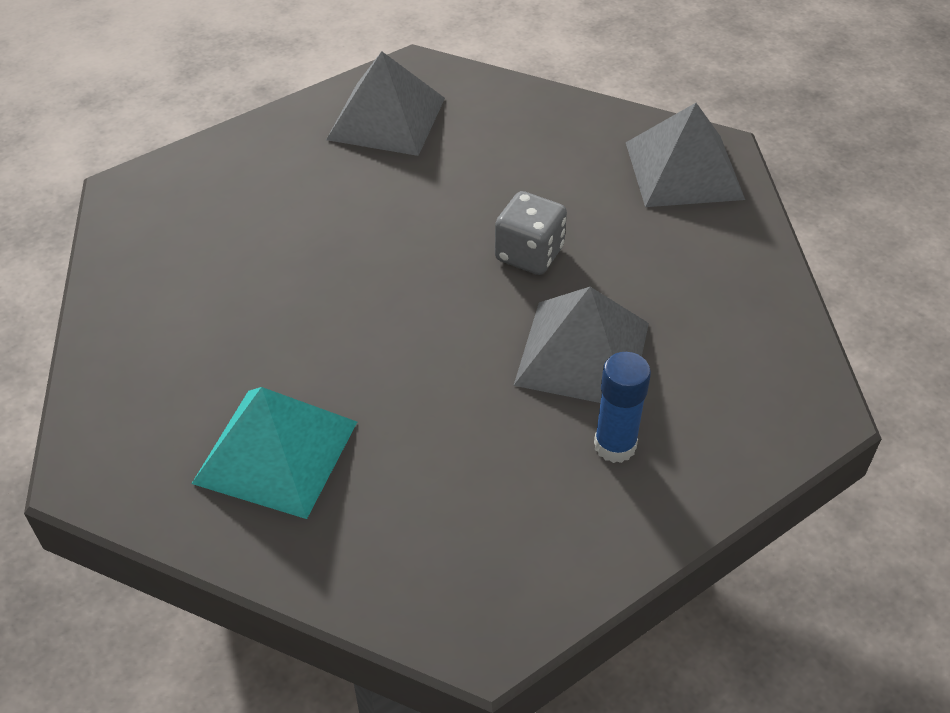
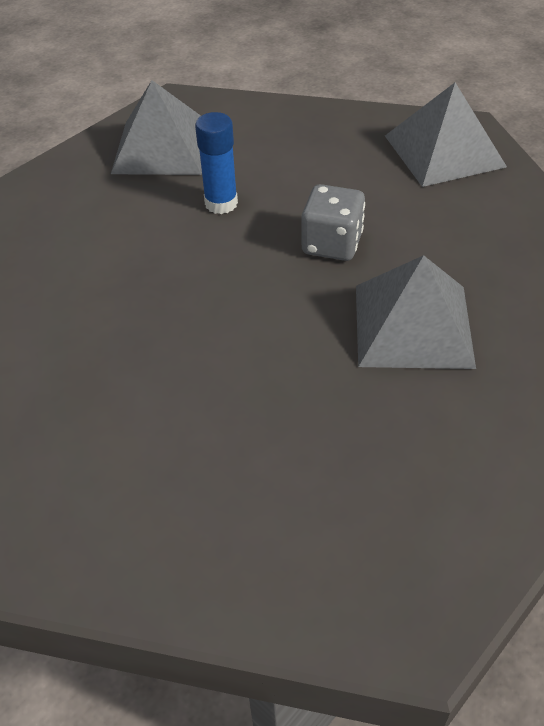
camera: 10 degrees left, 0 degrees up
(276, 452) = (142, 477): turquoise pyramid -> none
(615, 445) = (475, 406): blue glue stick -> blue glue stick (221, 203)

